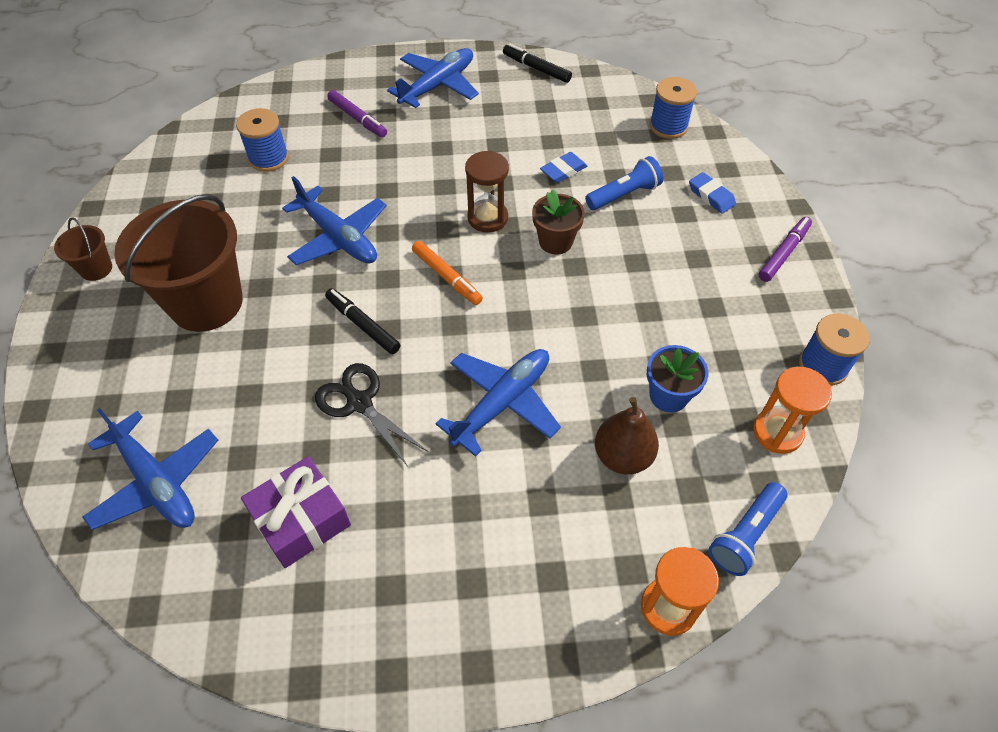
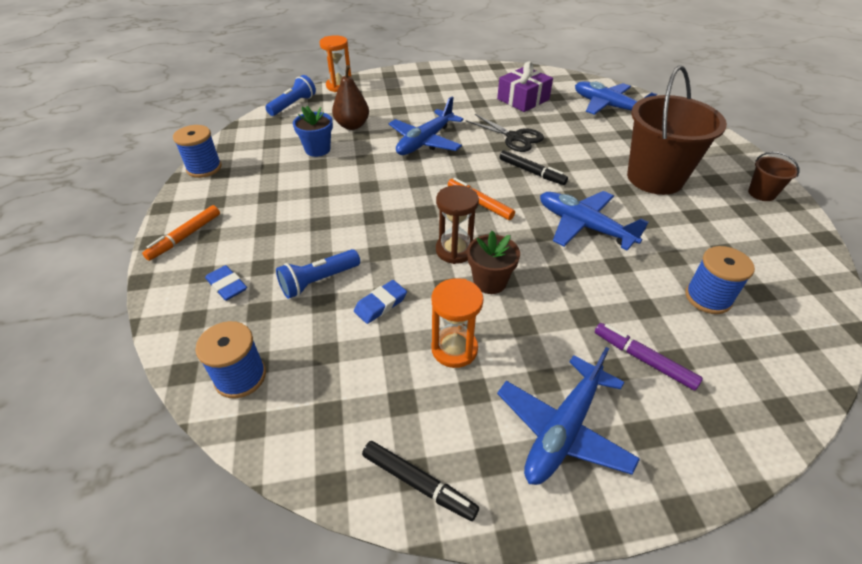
camera: 175 degrees right, 10 degrees down
(555, 242) = (390, 234): brown flower pot -> brown flower pot (490, 282)
(777, 432) = (255, 138): orange hourglass -> orange hourglass (454, 349)
(783, 253) = (185, 237): purple marker -> orange marker

